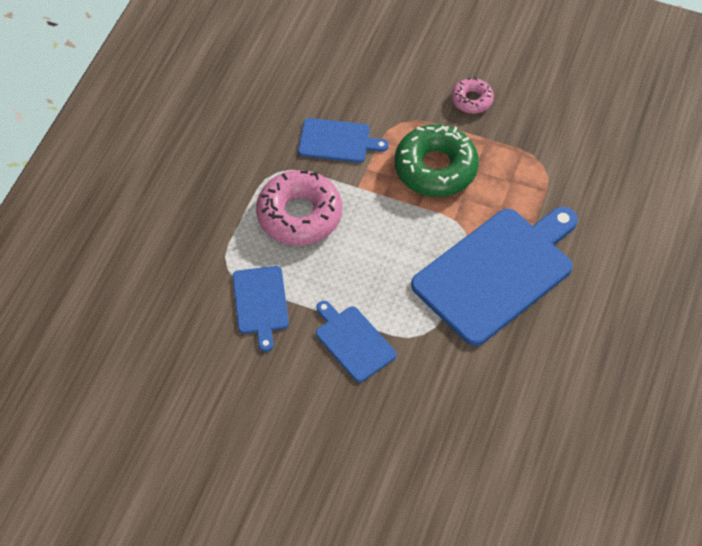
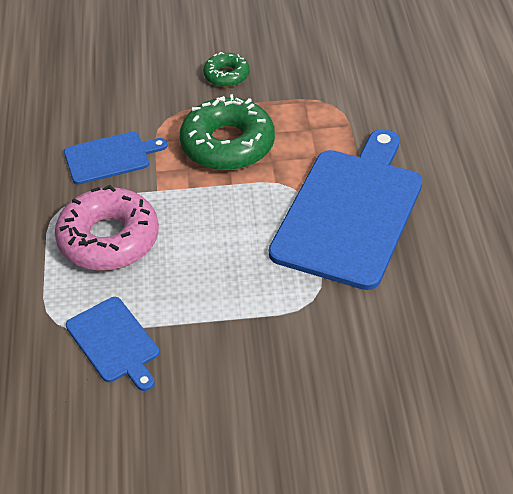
camera: 25 degrees left, 10 degrees down
(353, 341) = (242, 338): blue cutting board -> none
(472, 100) = (226, 75): pink donut -> green donut

